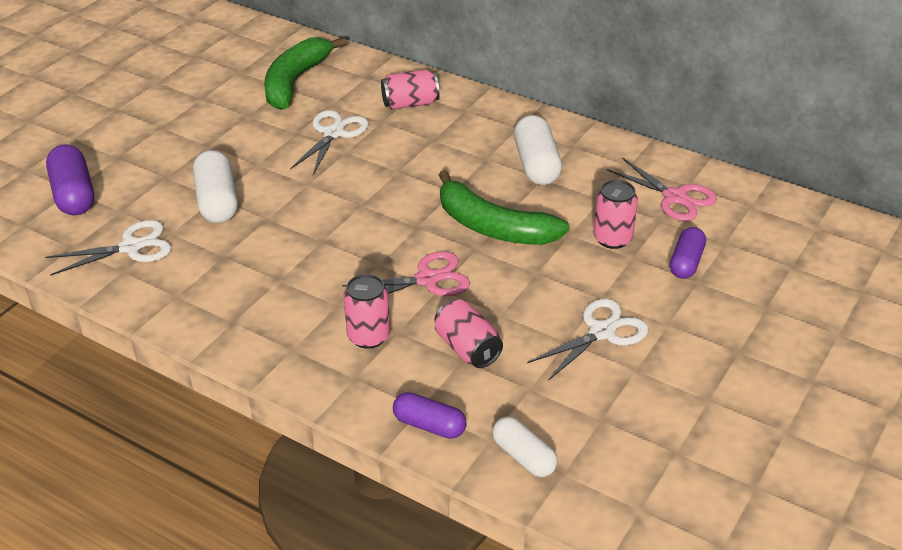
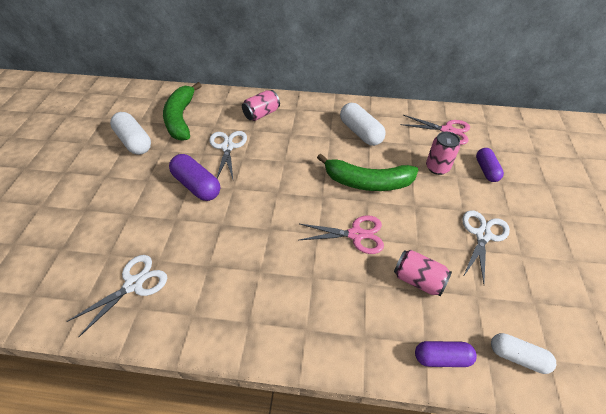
camera: 25 degrees left, 10 degrees up
(74, 194) = (64, 253): purple capsule -> purple capsule (197, 185)
(217, 201) = (179, 222): white capsule -> white capsule (134, 141)
(368, 336) = (350, 296): pink can -> none
(427, 279) = (356, 234): pink scissors -> pink scissors turned 45 degrees clockwise

